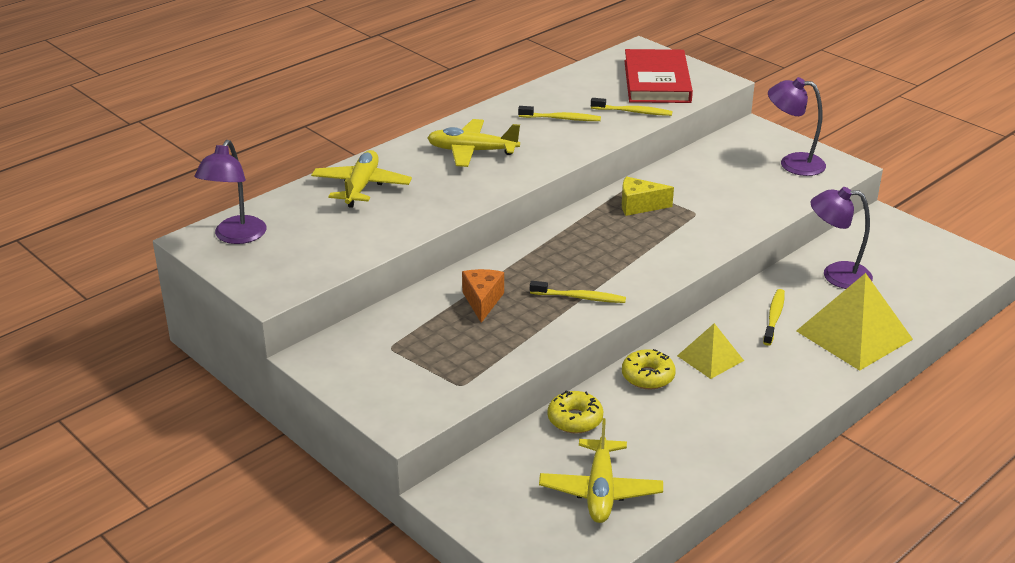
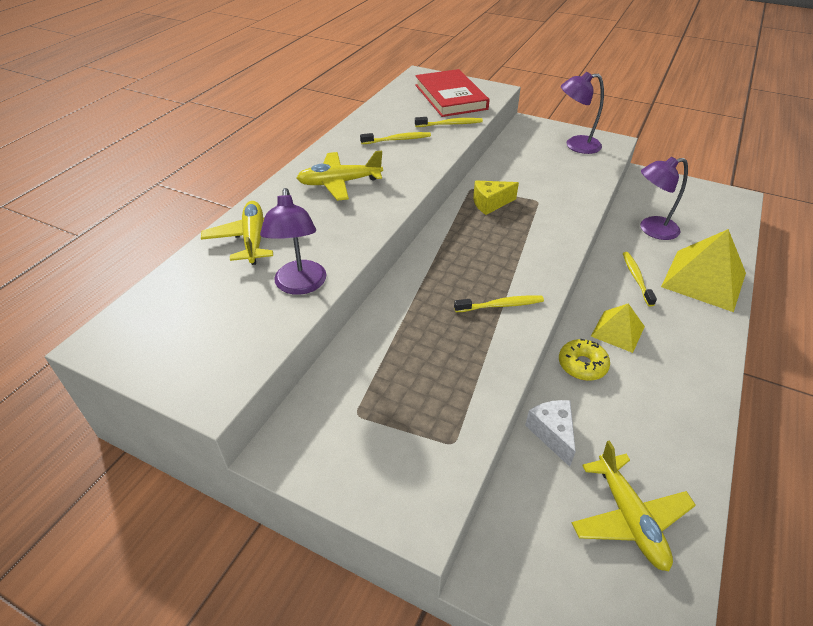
camera: 20 degrees left, 10 degrees up
(236, 237) = (143, 328): purple lamp -> purple lamp (300, 285)
(482, 301) = (417, 332): orange cheese -> none
(575, 419) = (552, 434): yellow donut -> white cheese

